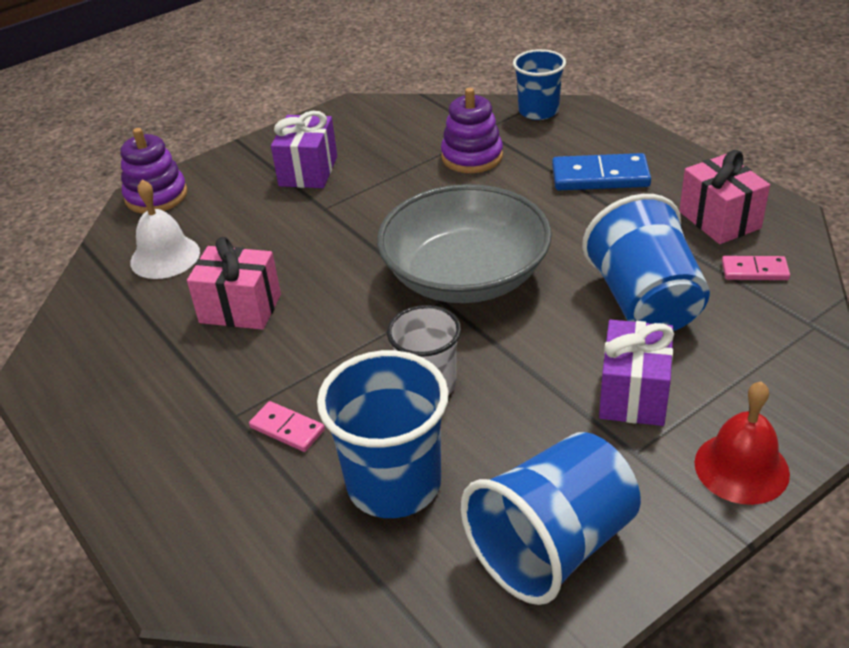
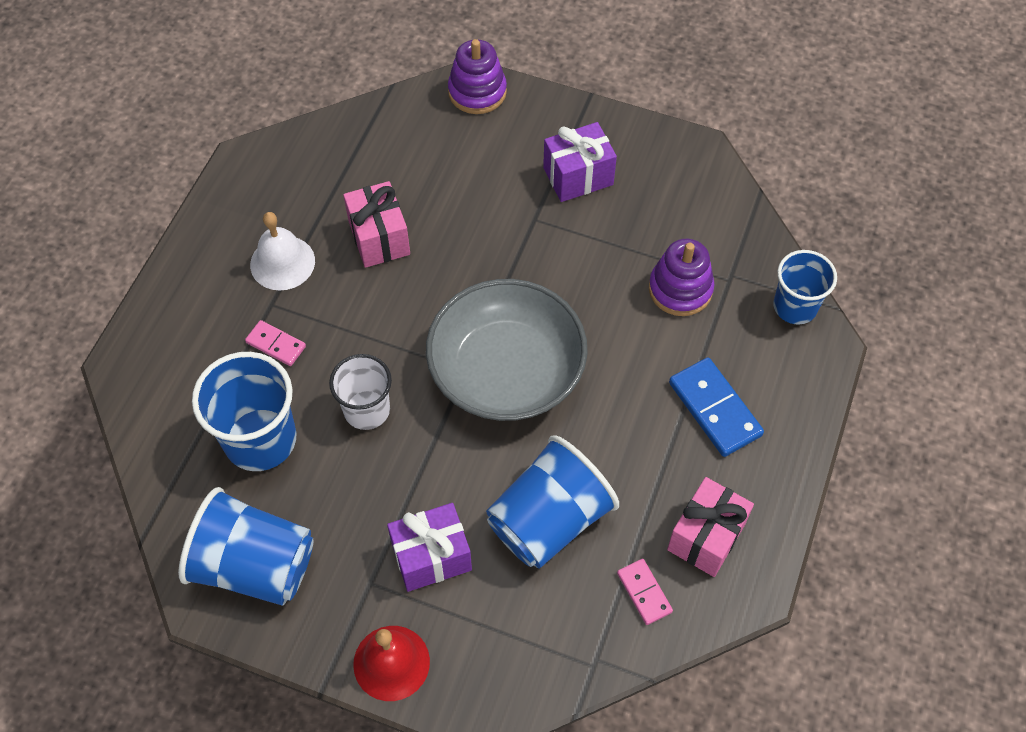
camera: 55 degrees right, 20 degrees up
(165, 257) = (408, 149): white bell -> white bell (282, 262)
(287, 429) = (276, 344): pink domino -> pink domino turned 60 degrees counterclockwise

